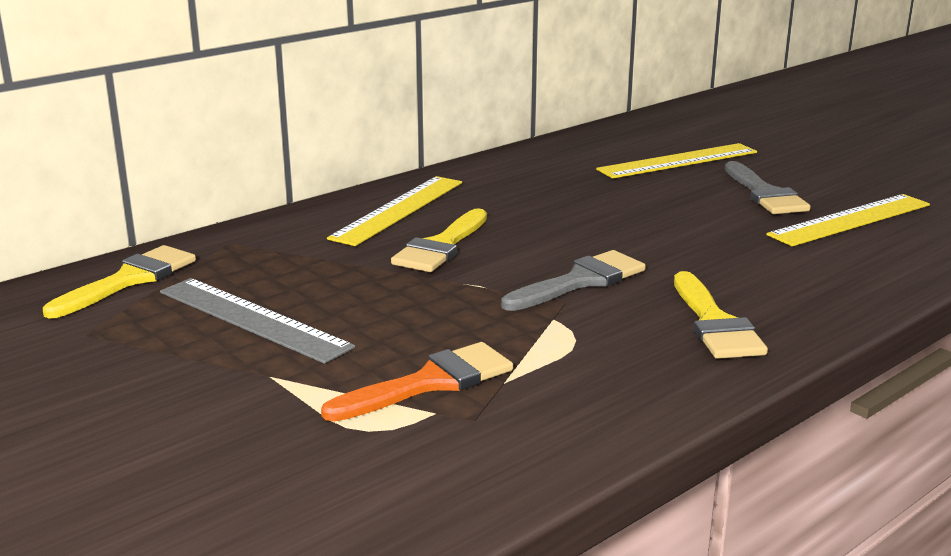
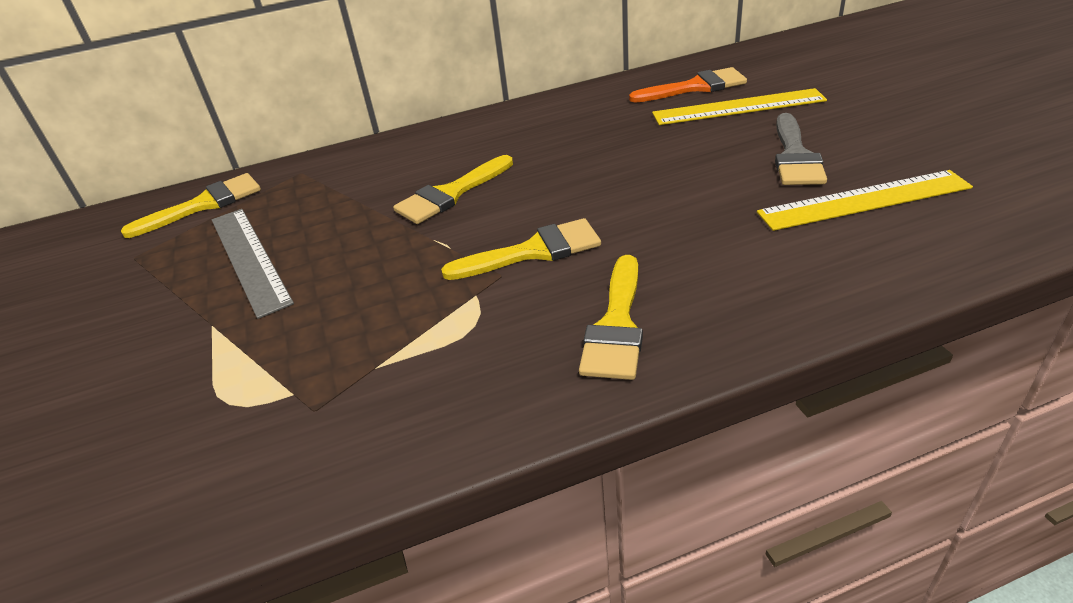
camera: 25 degrees right, 15 degrees up
(398, 209) = (450, 148): yellow ruler -> none
(430, 382) = (316, 357): orange brush -> orange brush (695, 87)
(580, 281) = (533, 251): grey brush -> yellow brush

